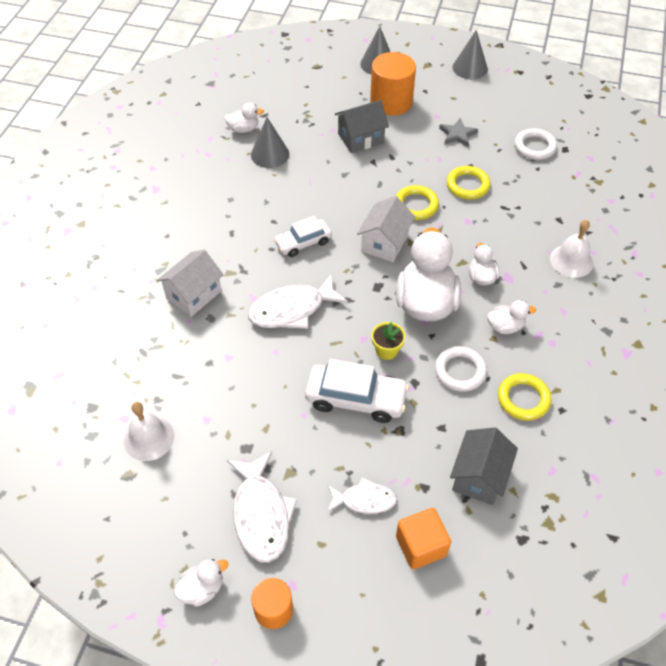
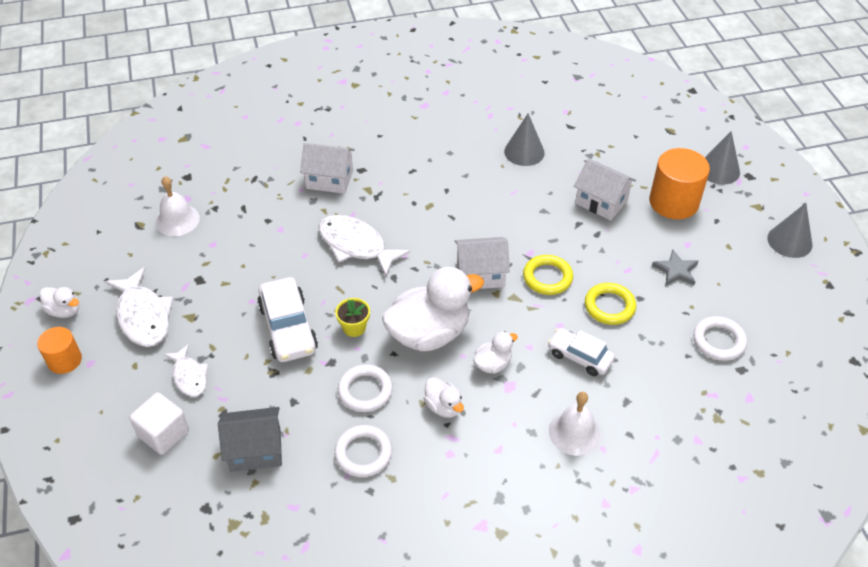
camera: 60 degrees right, 5 degrees down
(244, 129) = (540, 122): white duck -> none
(261, 514) = (143, 316): white fish -> white fish turned 75 degrees counterclockwise
(303, 243) = (436, 219): white car -> white car (579, 357)
(360, 138) = (601, 202): grey house -> white house
(421, 546) = (163, 433): orange cube -> white cube
(523, 399) = (363, 453): yellow ring -> white ring

